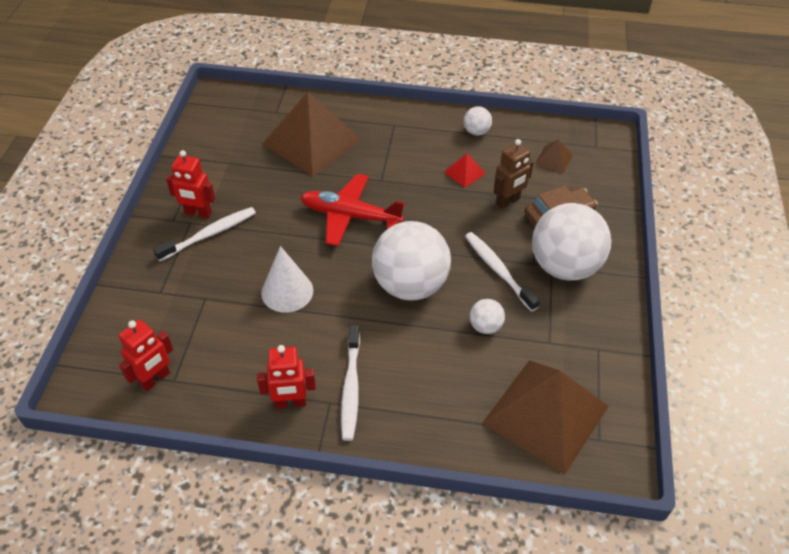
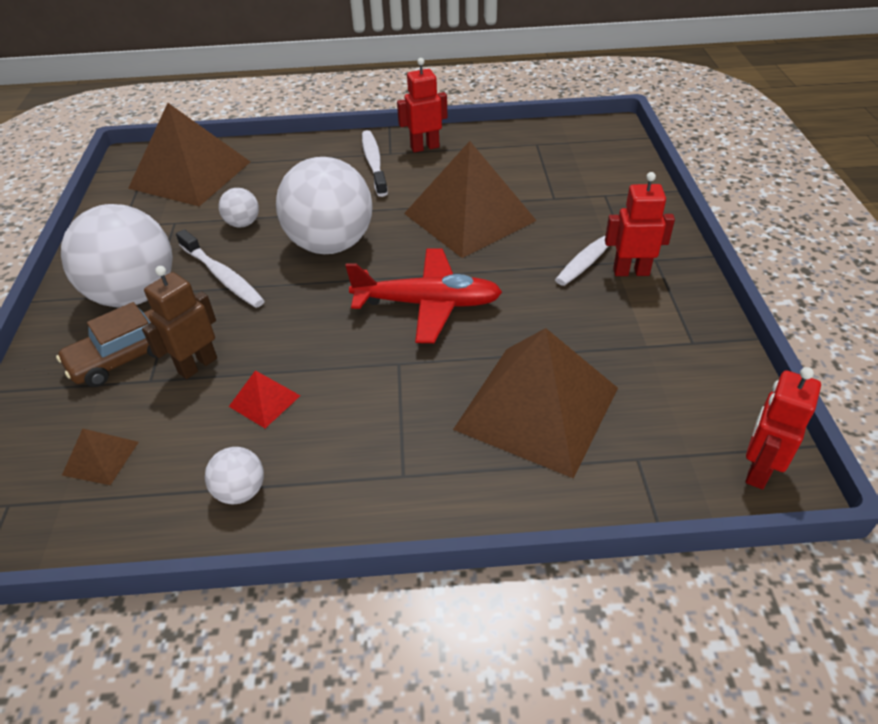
camera: 170 degrees right, 5 degrees down
(155, 379) = (553, 142): red robot -> red robot (757, 470)
(287, 291) = (469, 216): white cone -> brown pyramid

